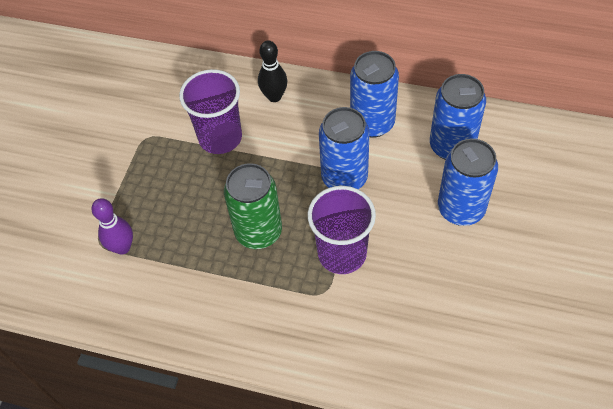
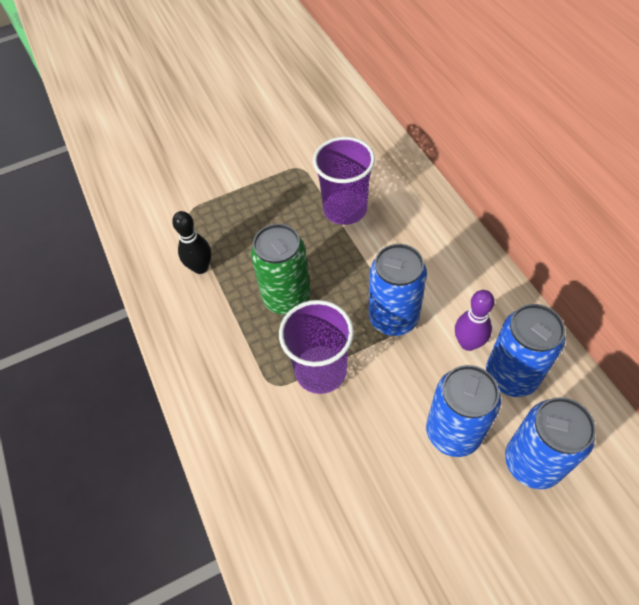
camera: 50 degrees right, 0 degrees up
(122, 247) = (198, 227): purple bowling pin -> purple bowling pin (468, 343)
(274, 96) = (418, 212): black bowling pin -> black bowling pin (200, 267)
(372, 123) = (468, 297): blue can -> blue can (532, 462)

